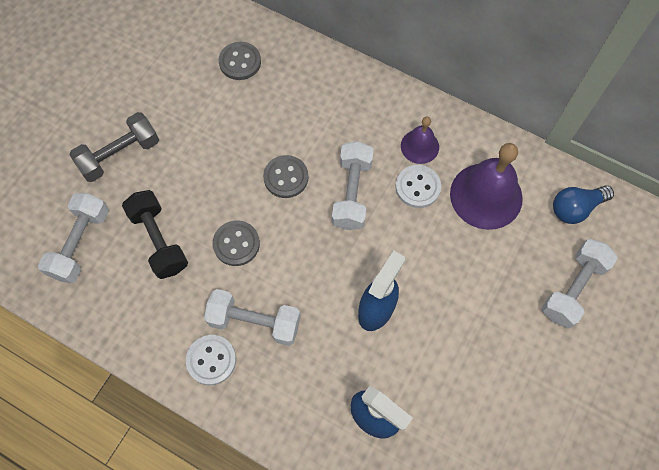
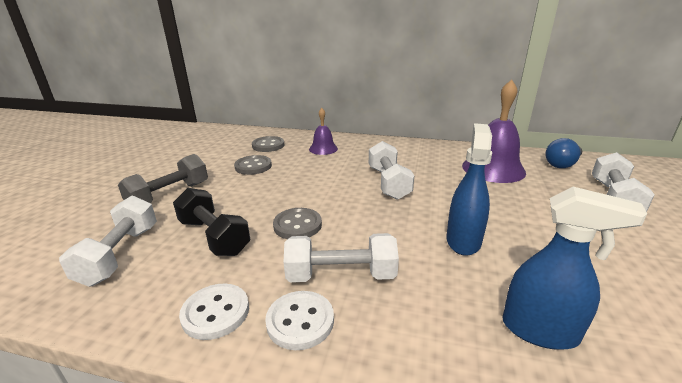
camera: 15 degrees left, 40 degrees down
(286, 177) = (327, 184): grey button -> grey button (253, 166)
(417, 187) = (438, 173): white button -> white button (215, 312)
(420, 146) = (424, 157): purple bell -> purple bell (323, 149)

